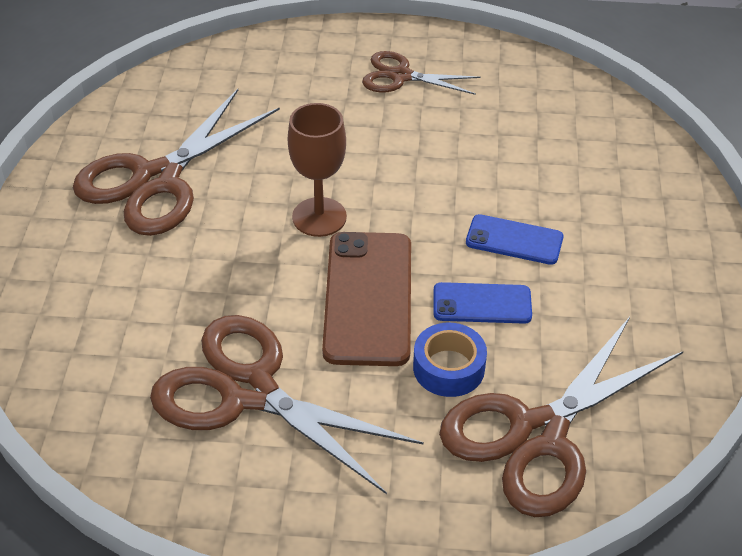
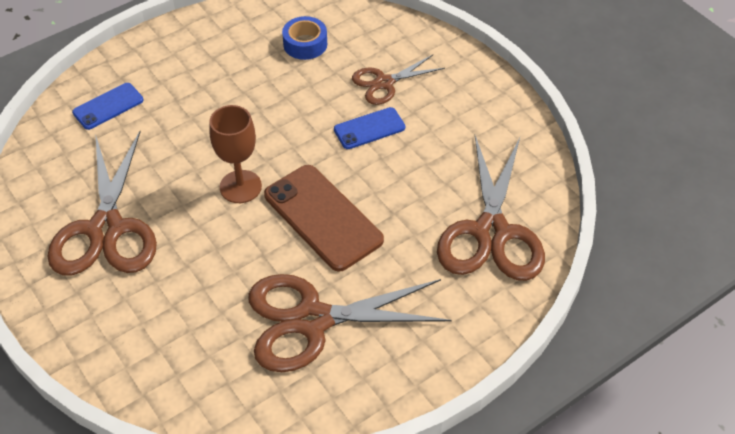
camera: 40 degrees left, 5 degrees up
(401, 76) = (195, 63): brown scissors -> brown scissors (384, 83)
(448, 368) = (409, 228): blue tape -> blue tape (305, 44)
(482, 303) = (389, 178): blue phone -> blue phone (108, 106)

